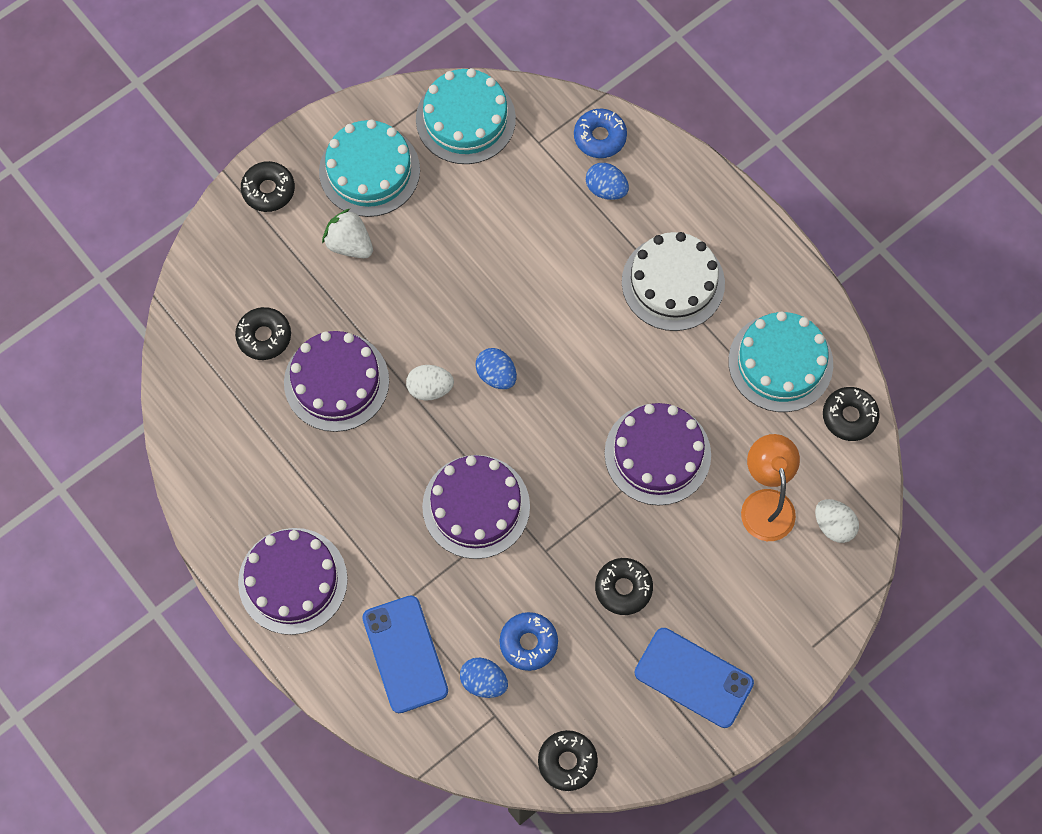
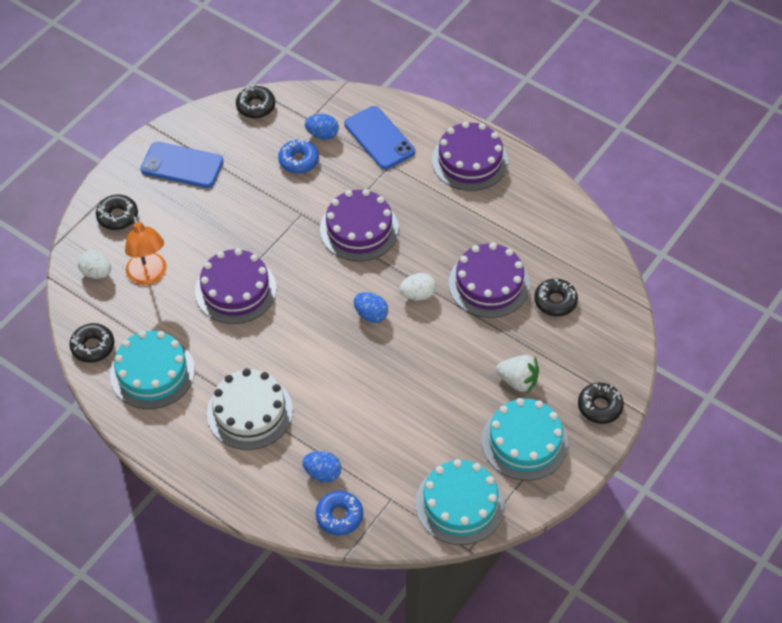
camera: 165 degrees right, 15 degrees down
(623, 588) = (241, 204): black donut -> black donut (117, 216)

